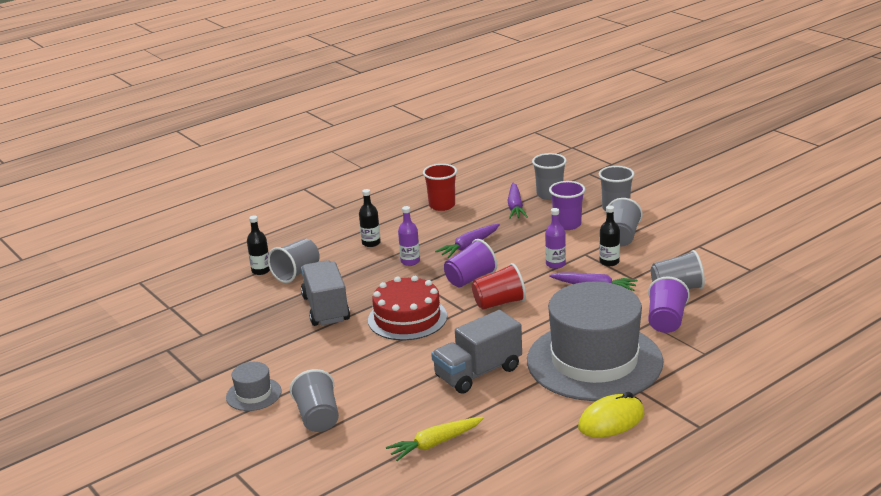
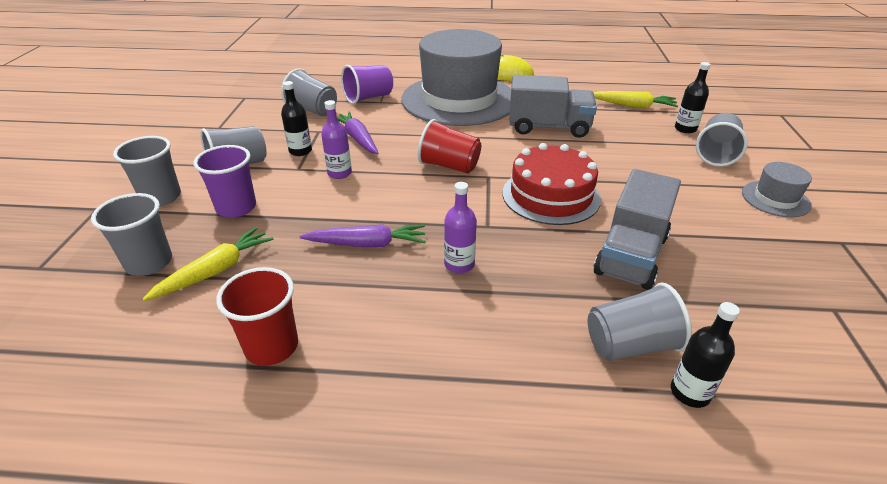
camera: 140 degrees left, 10 degrees up
(371, 243) = (466, 335): black bottle -> black bottle (685, 129)
(470, 279) = (434, 202): purple cup -> none
(515, 207) = (215, 271): purple carrot -> yellow carrot

